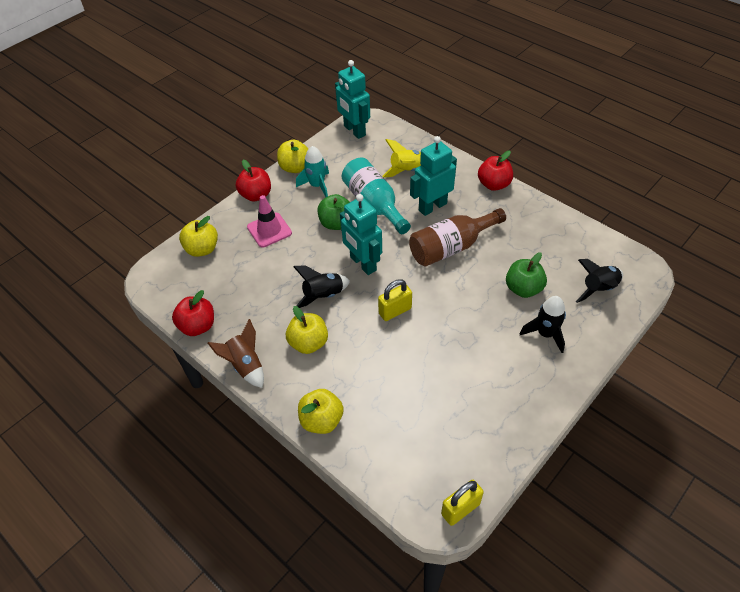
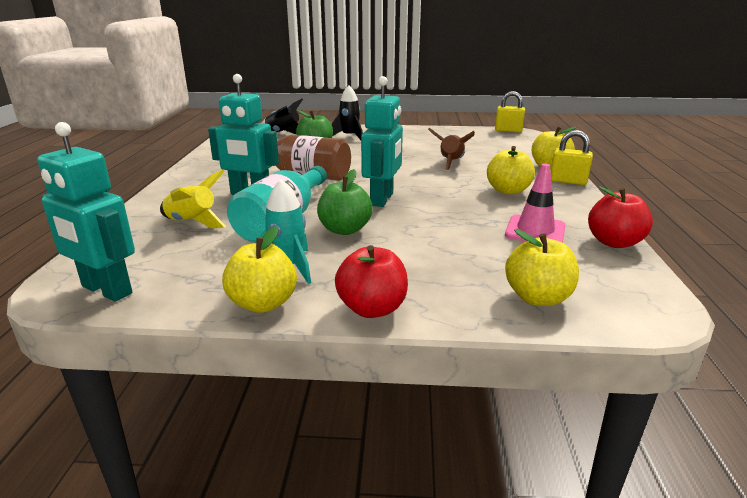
camera: 130 degrees left, 25 degrees down
(245, 365) = (584, 204): brown rocket -> brown rocket (451, 163)
(269, 230) = (421, 265): pink traffic cone -> pink traffic cone (535, 231)
(323, 296) = (452, 202): black rocket -> none
(354, 131) = (106, 290): turquoise robot -> turquoise robot turned 105 degrees clockwise
(395, 311) = (412, 174): yellow padlock -> yellow padlock (568, 181)
(493, 184) = (181, 180): red apple -> none

